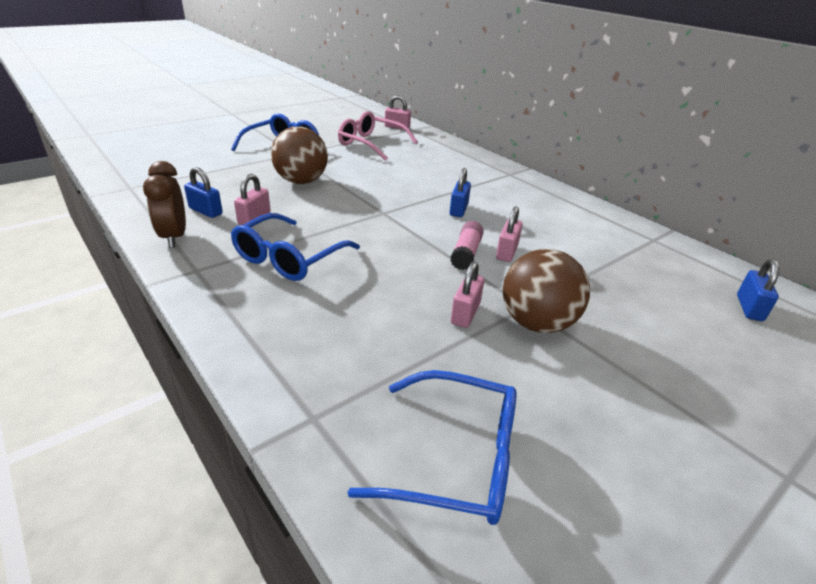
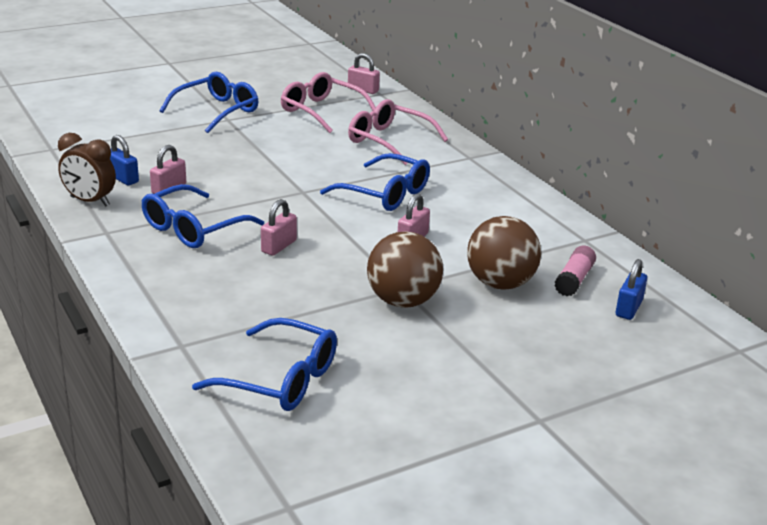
camera: 10 degrees right, 5 degrees down
(174, 237) = (90, 201): brown clock -> brown clock turned 60 degrees counterclockwise
(301, 181) = (227, 152): brown ball -> brown ball (500, 284)
(437, 164) = (388, 141): none -> pink glasses
(458, 210) = (385, 194): blue padlock -> blue glasses
(465, 313) = (340, 288): pink padlock -> pink padlock (279, 246)
(466, 253) = (369, 237): pink glue stick -> pink glue stick (574, 280)

